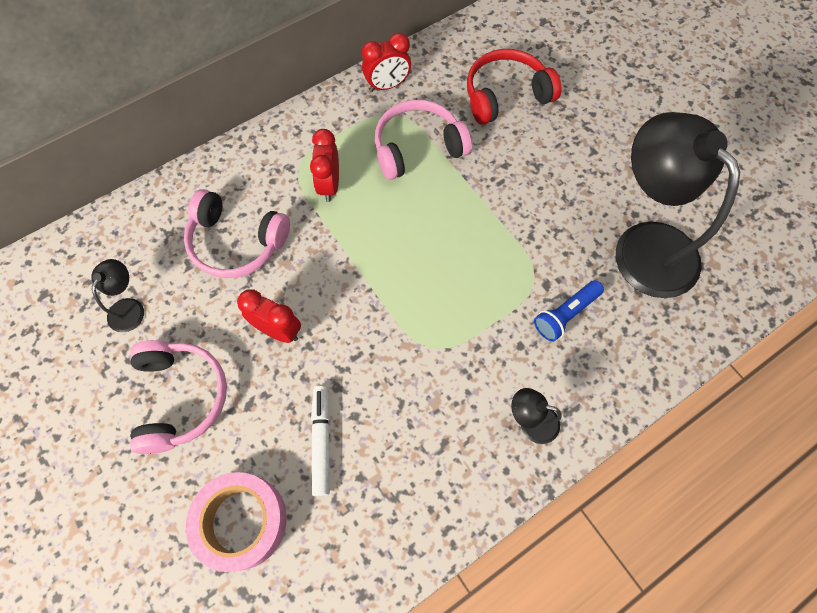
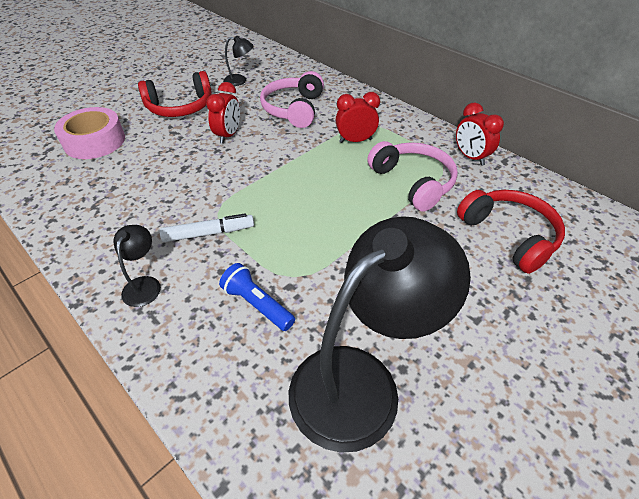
camera: 80 degrees right, 20 degrees down
(180, 397) = (180, 107): pink headphones -> red headphones
(321, 441) = (143, 166): white marker -> white marker (209, 233)

